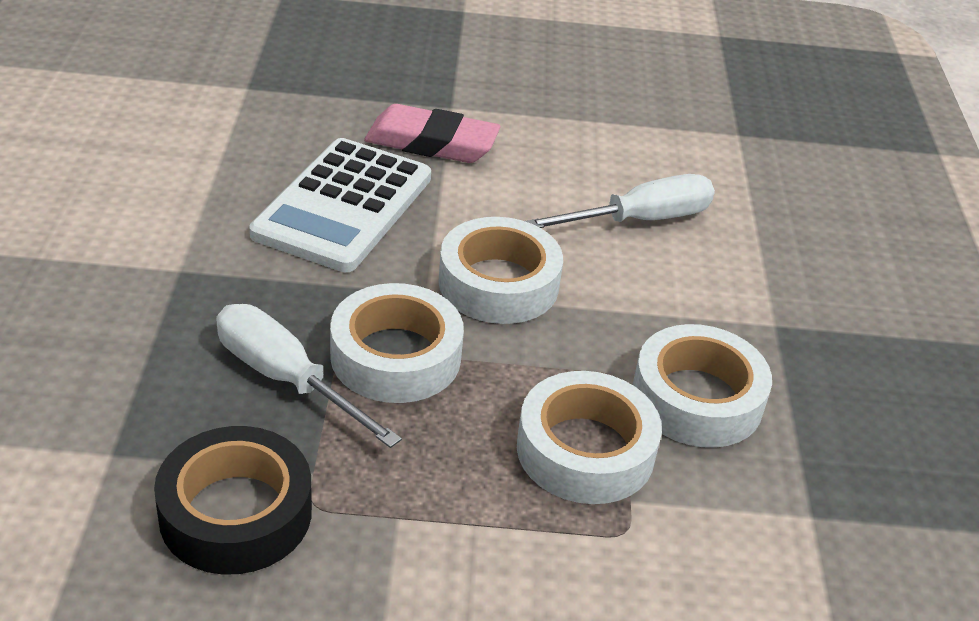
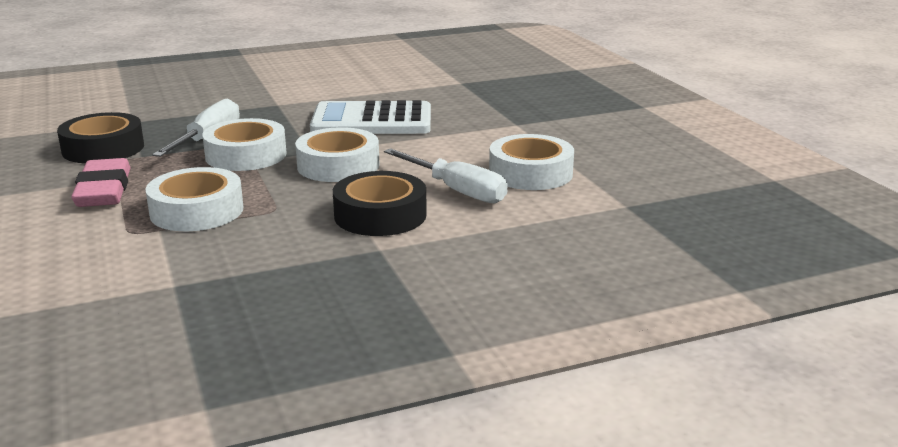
camera: 70 degrees right, 15 degrees down
(431, 143) = (466, 126): pink eraser -> pink eraser (104, 190)
(682, 296) = (380, 215): none -> black tape
(697, 398) = (270, 234): white tape -> white tape (530, 173)

